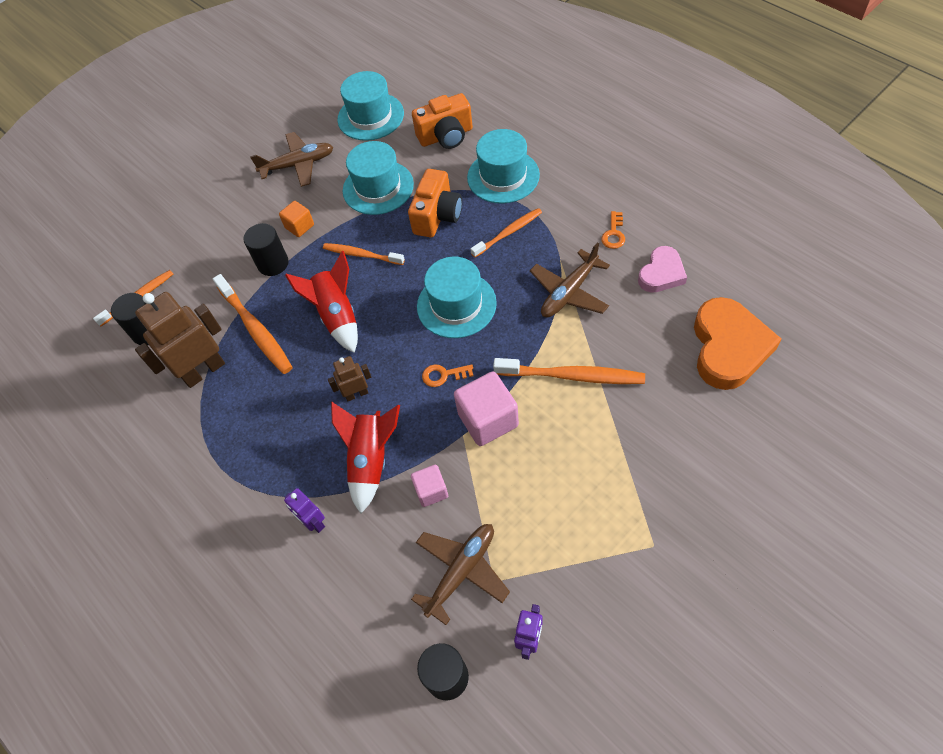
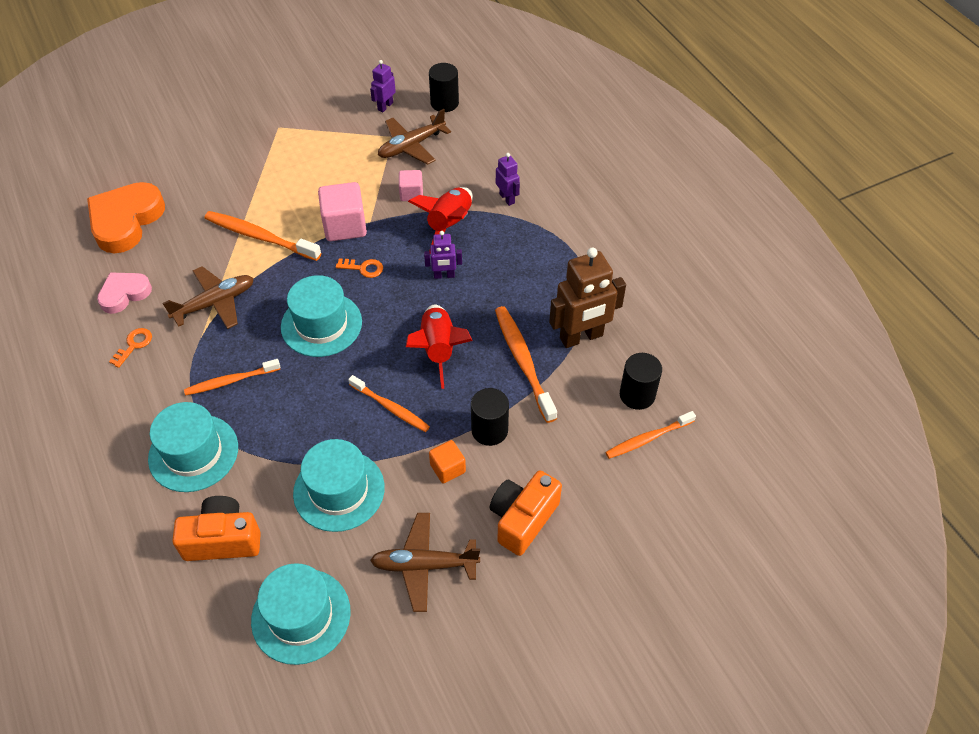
camera: 170 degrees left, 5 degrees down
(356, 394) = (444, 275): brown robot -> purple robot
(437, 216) = (291, 427): orange camera -> orange camera (523, 519)

